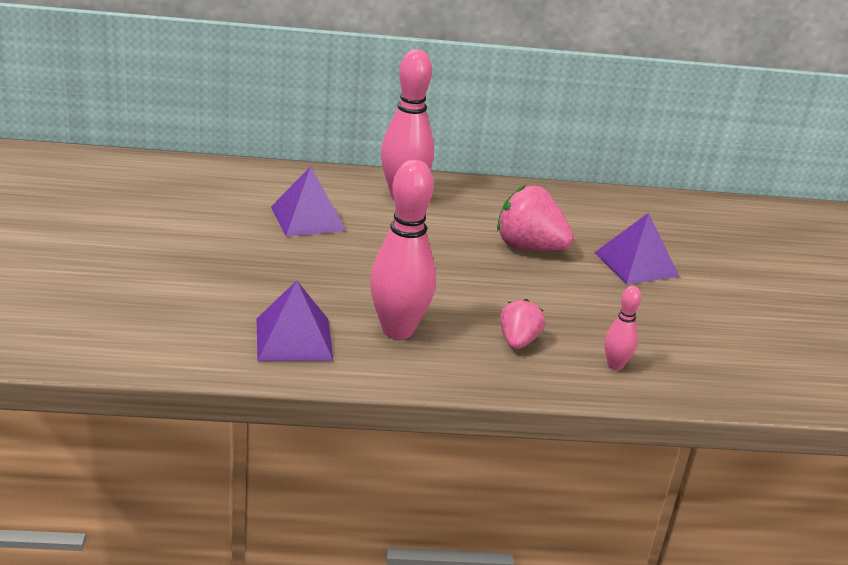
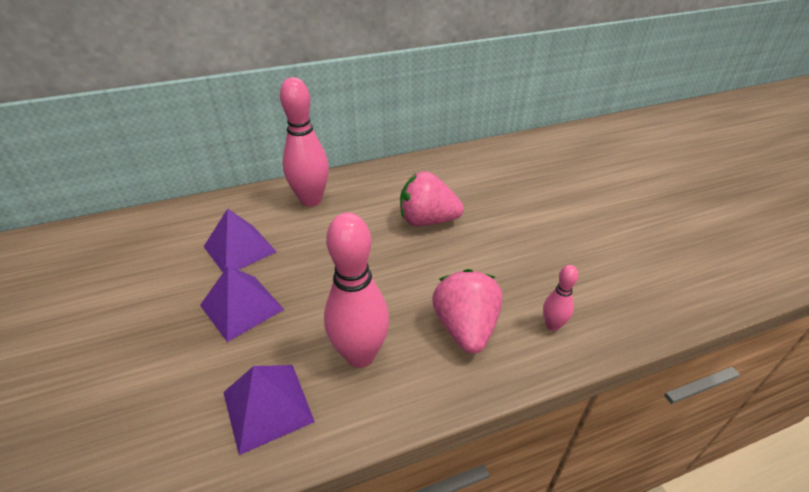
camera: 15 degrees left, 10 degrees up
(518, 341) = (465, 328): pink strawberry -> pink strawberry, size x1.67
(636, 264) = (510, 211): purple pyramid -> purple pyramid (241, 307)

